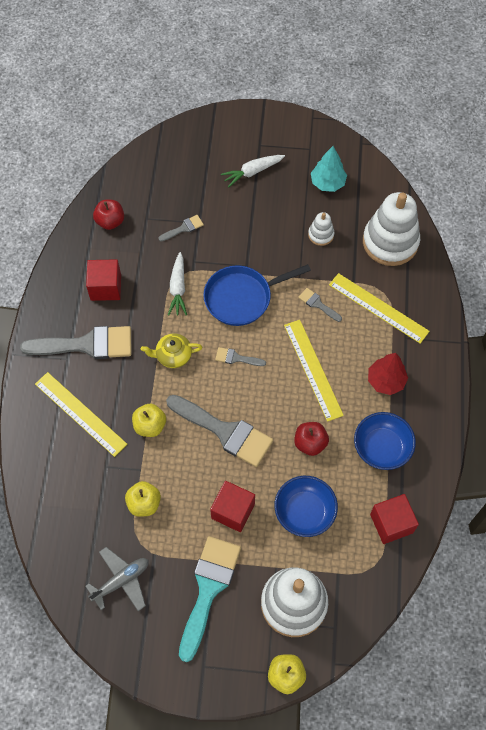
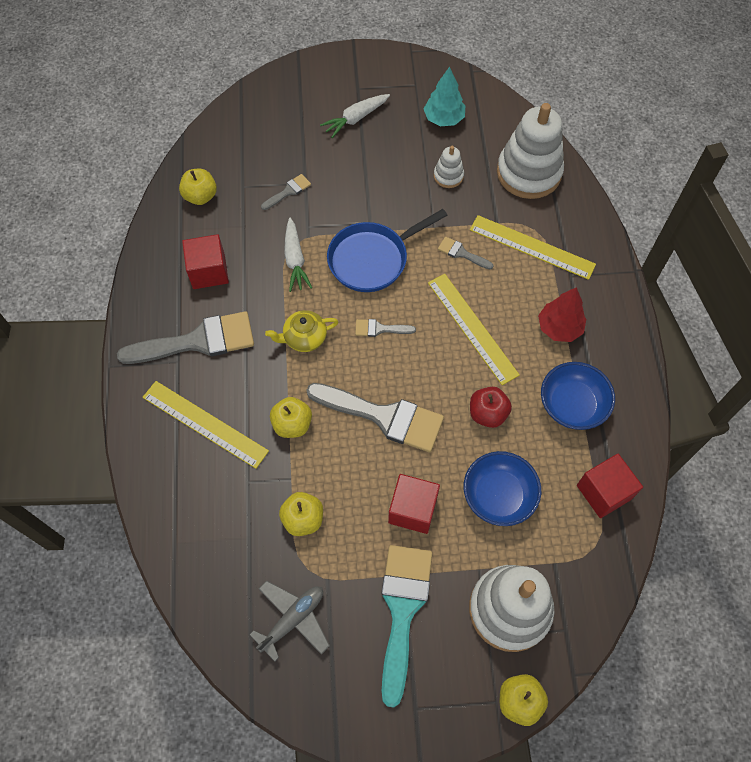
camera: 10 degrees left, 0 degrees up
(110, 221) = (200, 196): red apple -> yellow apple

